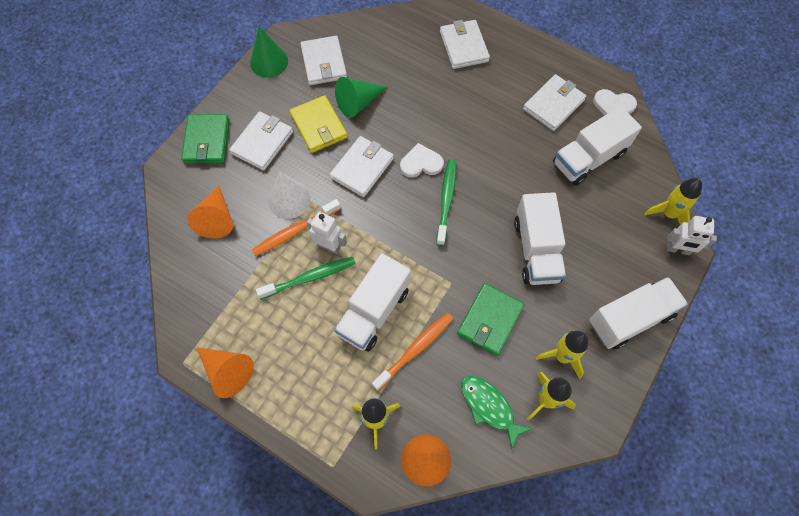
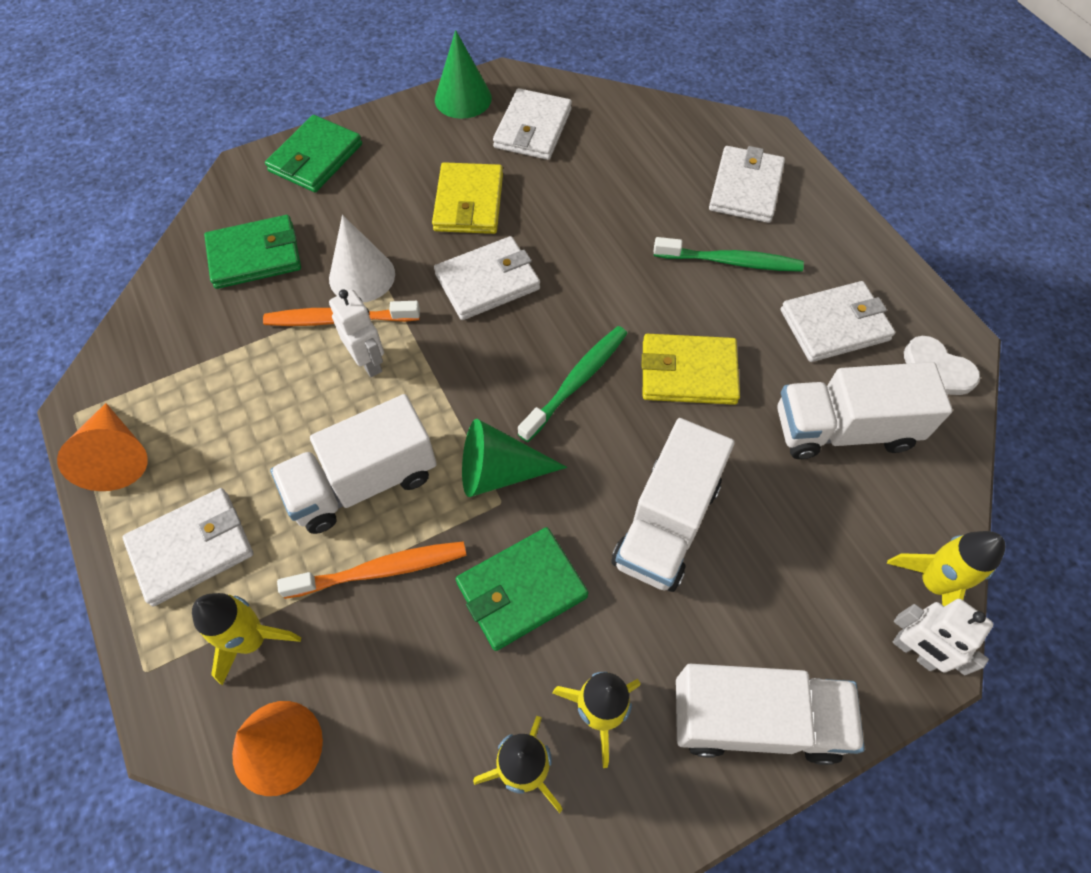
camera: 30 degrees right, 5 degrees down
(216, 218) = (255, 255): orange cone -> green wallet
(262, 143) = (381, 190): white wallet -> white wallet (192, 548)
(310, 277) = (313, 390): green toothbrush -> green toothbrush (730, 261)
(358, 103) = (543, 197): green cone -> green cone (500, 471)
(421, 163) = (575, 313): white heart -> none
(489, 407) = (428, 725): green fish -> none
(499, 166) = (688, 373): none -> yellow wallet

